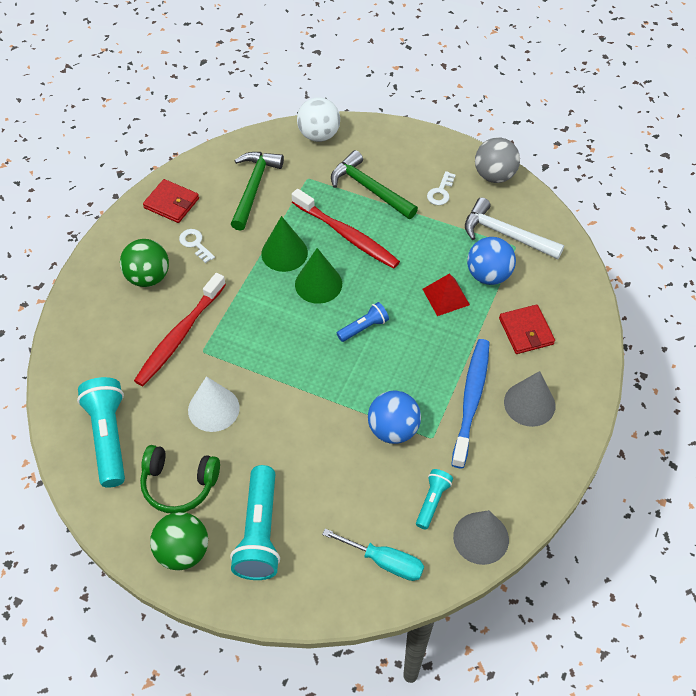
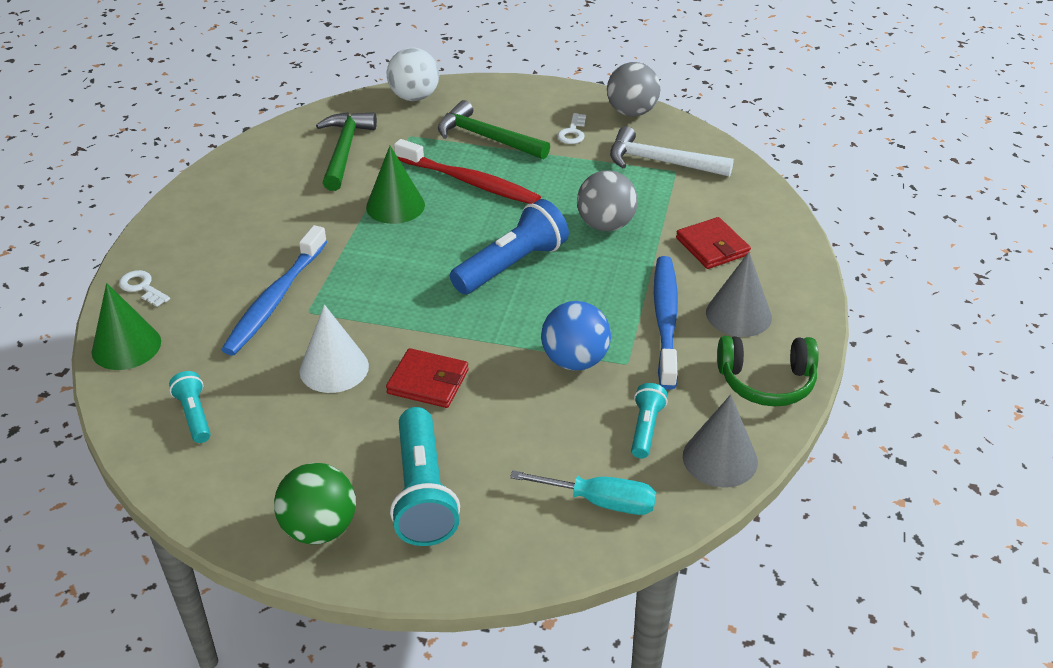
camera: 10 degrees left, 15 degrees down
(108, 437) = (194, 415): turquoise flashlight -> turquoise flashlight, size x0.53
(148, 277) = (224, 247): green ball -> none
(171, 203) = (243, 175): red wallet -> red wallet (428, 382)
(179, 335) = (275, 299): red toothbrush -> blue toothbrush
(179, 484) = (301, 454): green headphones -> green headphones (766, 382)
(195, 244) = (280, 209): white key -> white key (142, 287)
(318, 284) = (444, 230): green cone -> green cone (126, 346)
(364, 327) = (512, 265): blue flashlight -> blue flashlight, size x1.87
(446, 296) = (605, 225): red pyramid -> grey ball
(488, 275) = (651, 200): blue ball -> none

